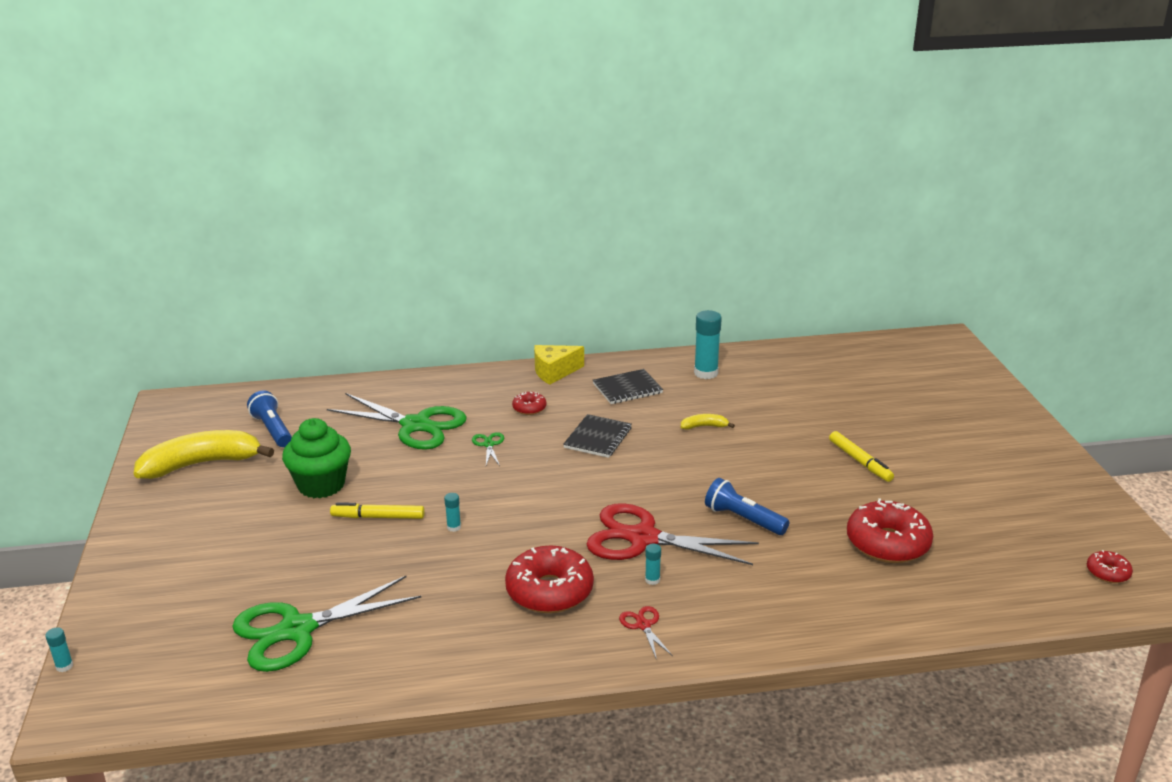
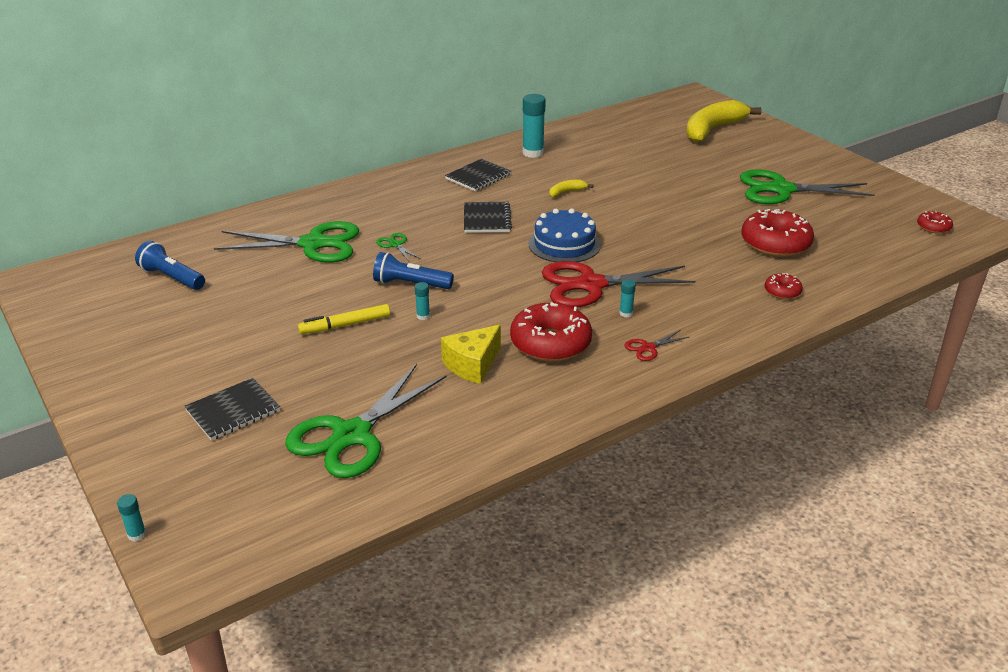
camera: 25 degrees left, 5 degrees up
(201, 464) = (122, 323): yellow banana -> yellow banana (713, 130)
(221, 575) = (233, 411): none -> black notebook
(321, 485) = (265, 312): green cupcake -> none
(529, 408) = (406, 209): red donut -> red donut (782, 292)
(554, 372) = (403, 176): yellow cheese -> yellow cheese (472, 365)
(643, 625) = (648, 348): red scissors -> red scissors turned 75 degrees counterclockwise
(653, 485) = (564, 244): none -> blue cake
(743, 519) = (657, 252): blue flashlight -> blue flashlight (411, 284)
(860, 461) = (706, 192): yellow marker -> none
(952, 479) = (781, 190): none -> green scissors

